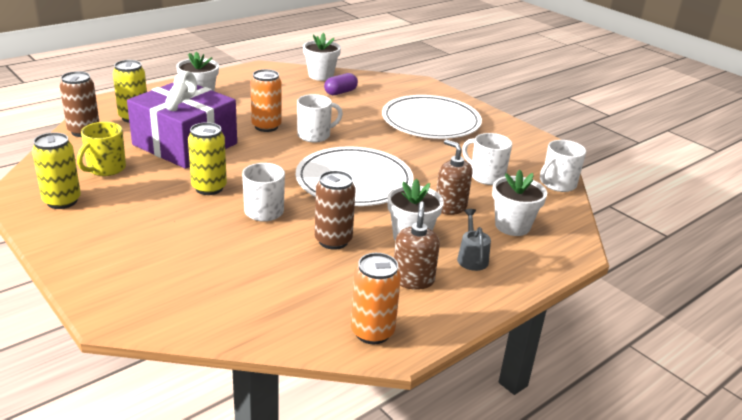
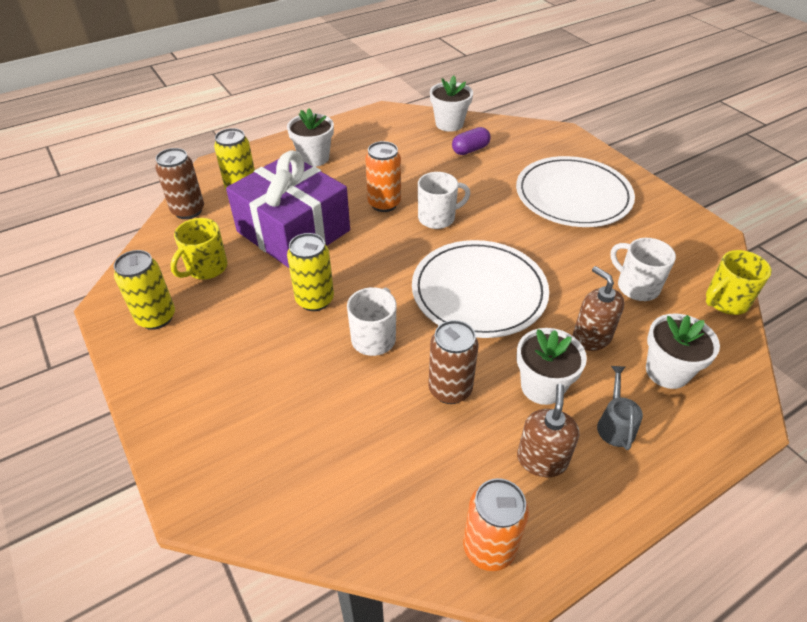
camera: 10 degrees right, 15 degrees up
(557, 184) = (725, 301): white mug -> yellow mug

